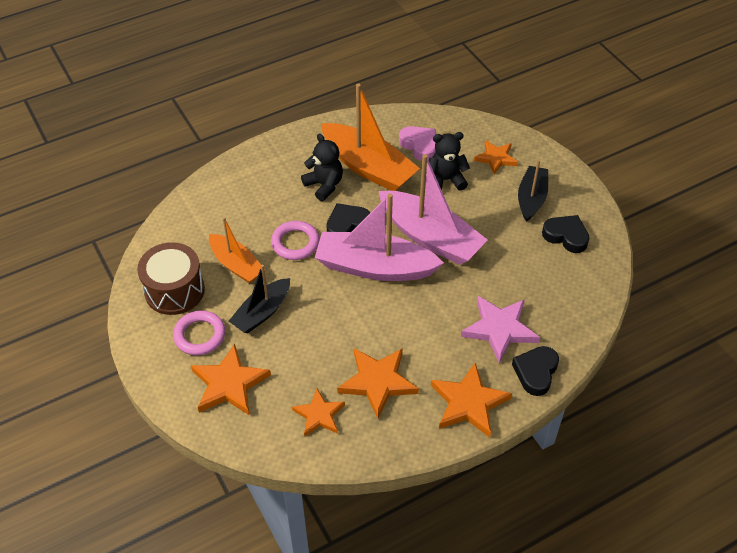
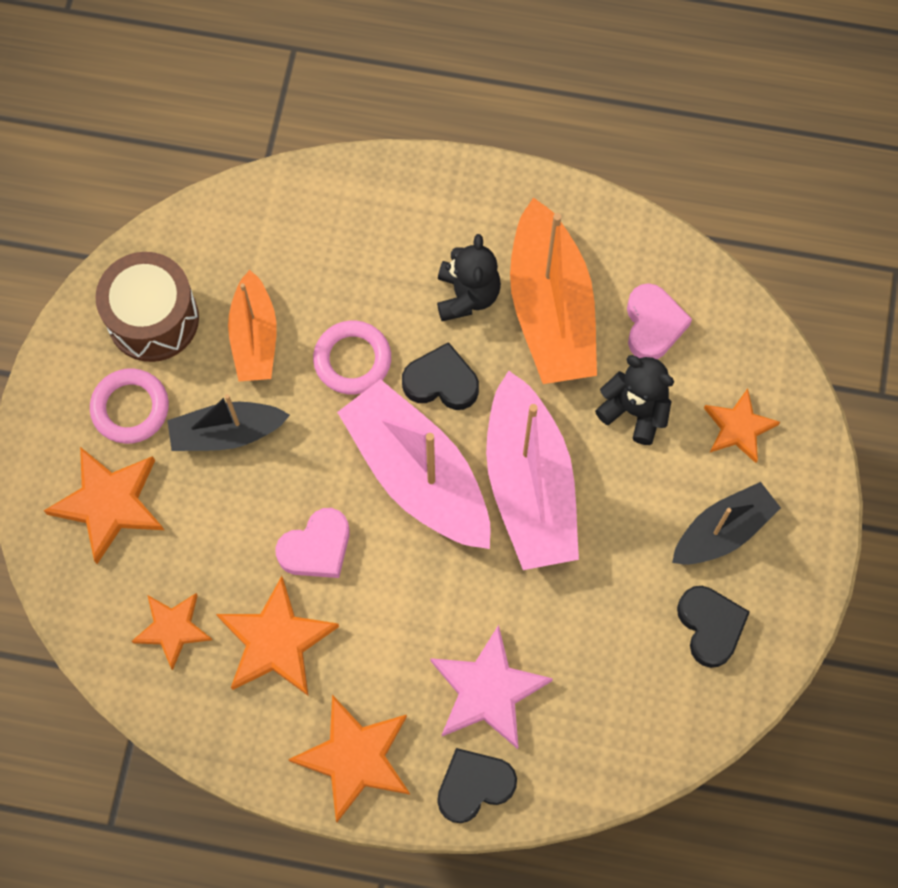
camera: 40 degrees right, 20 degrees up
(357, 329) = (316, 548): none -> pink heart

